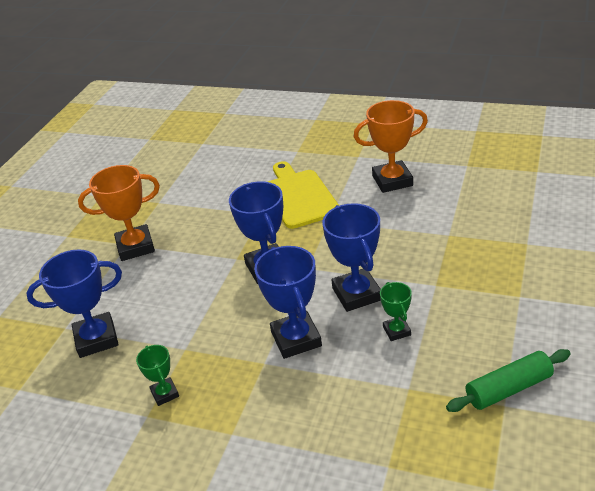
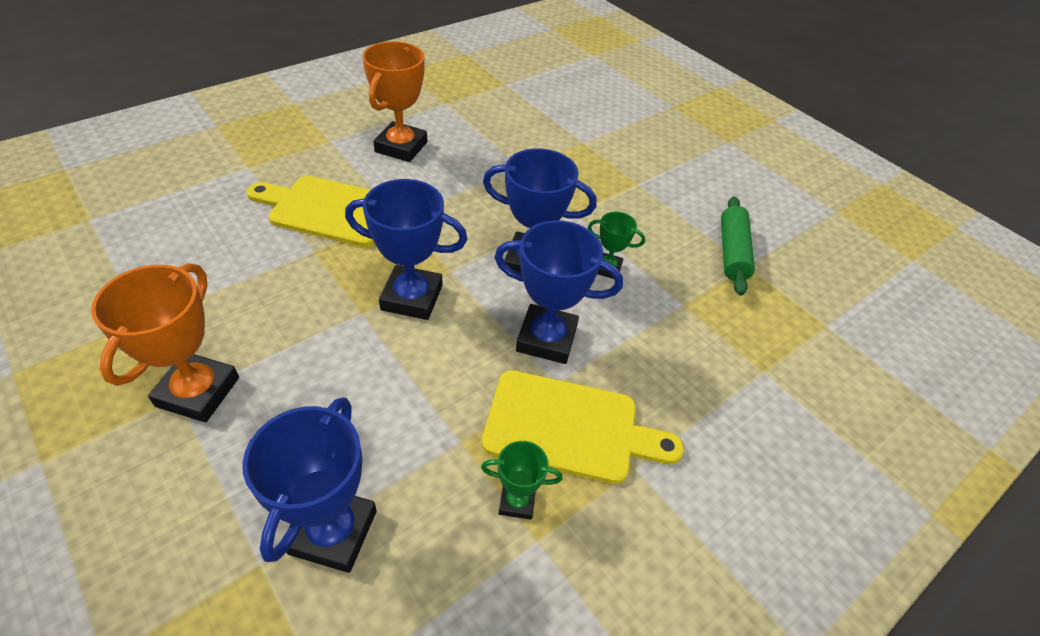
camera: 65 degrees left, 10 degrees up
(235, 388) = (569, 428): none -> yellow cutting board

